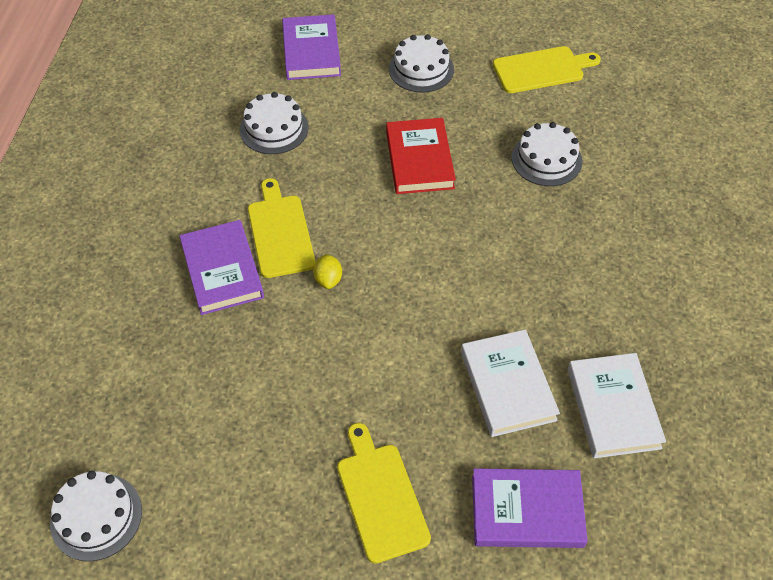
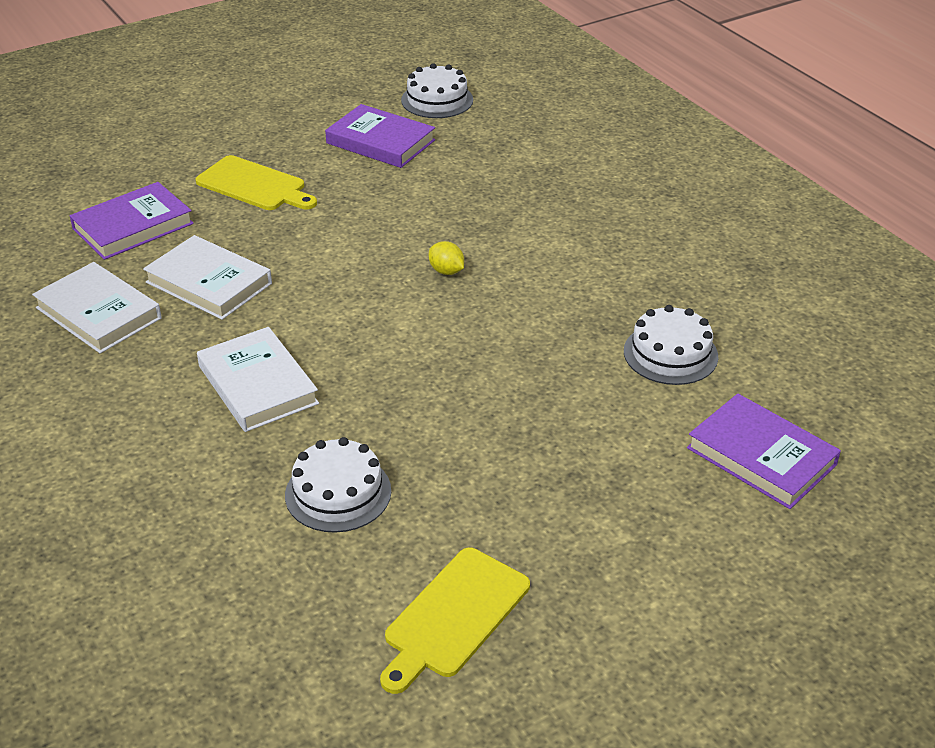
camera: 140 degrees right, 15 degrees down
(222, 270) = (543, 233): purple book -> purple book (380, 142)
(280, 232) = (535, 279): yellow cutting board -> none
(419, 160) = (483, 410): red book -> none
(421, 69) = (608, 516): white cake -> none
(539, 261) = (258, 385): none -> white book

